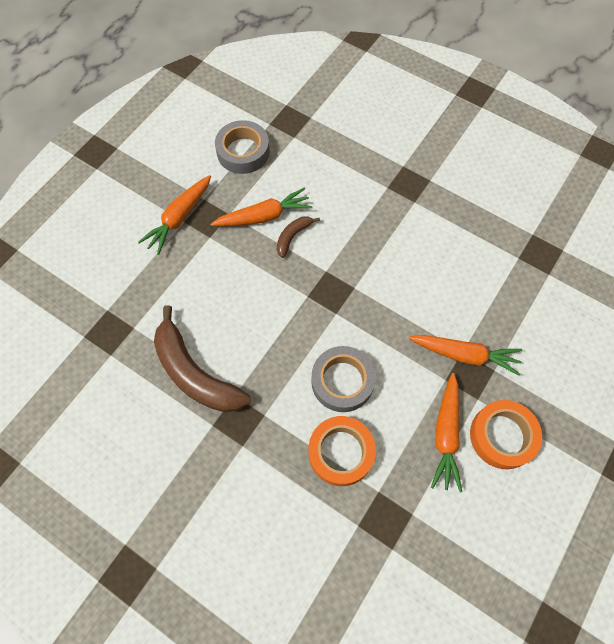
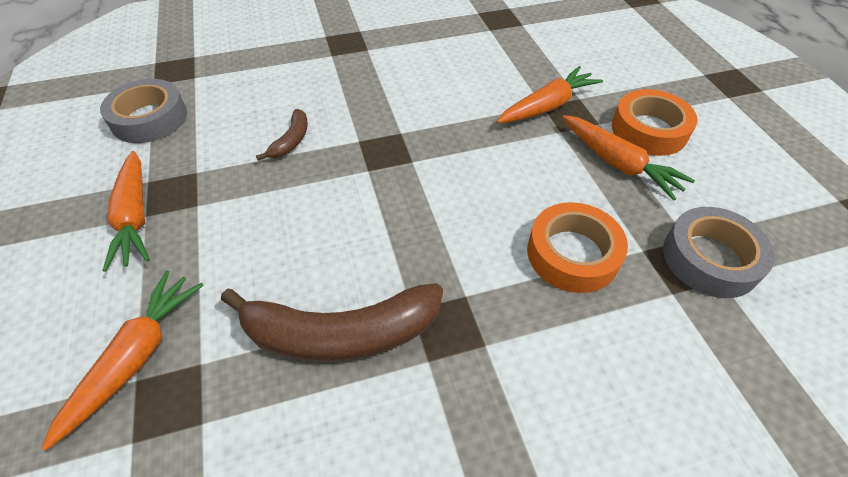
camera: 50 degrees left, 15 degrees down
(264, 216) = (239, 147): orange carrot -> orange carrot (136, 357)
(293, 237) = (291, 141): brown banana -> brown banana turned 150 degrees counterclockwise
(342, 381) = (491, 202): grey tape -> grey tape (710, 258)

